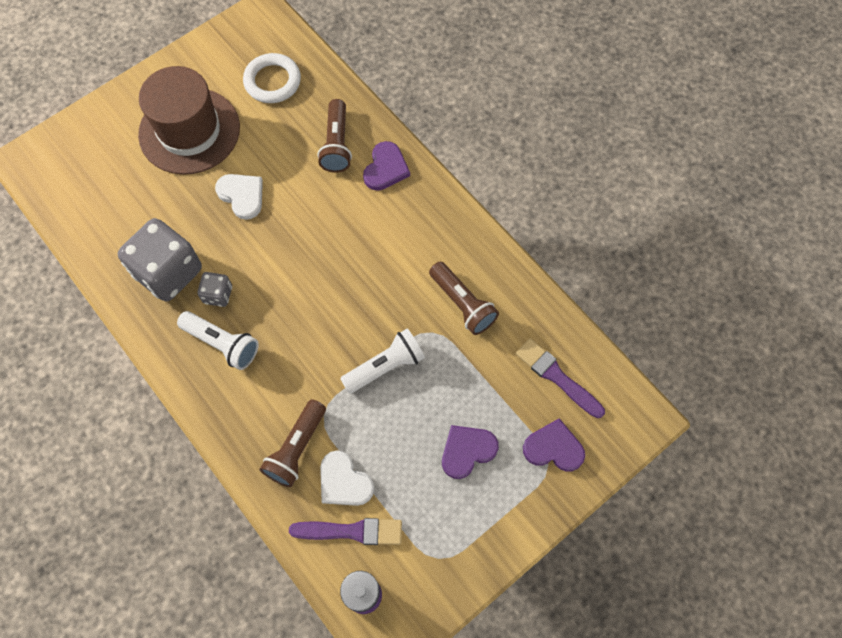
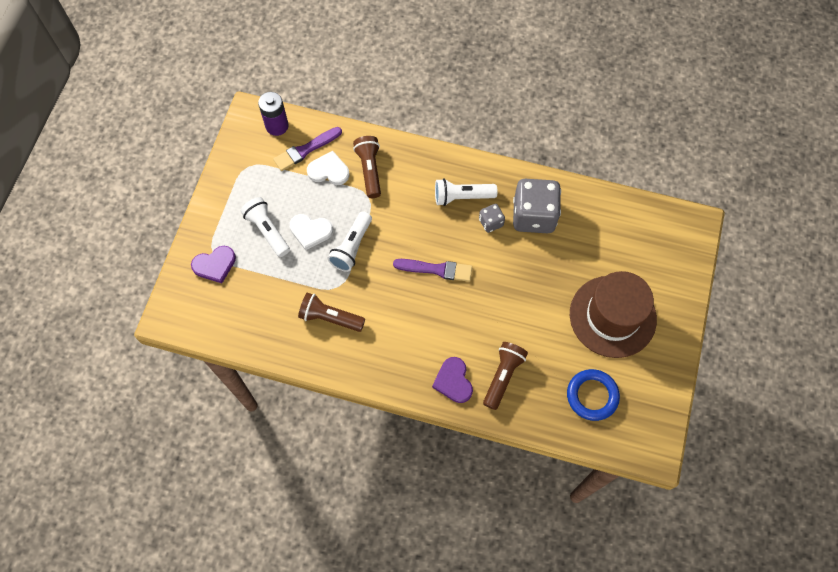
camera: 145 degrees right, 0 degrees up
(242, 196) = (534, 294): white heart -> white heart (310, 231)
(272, 81) = (592, 396): white ring -> blue ring
(337, 144) = (503, 376): brown flashlight -> brown flashlight turned 60 degrees clockwise
(467, 451) = (267, 230): purple heart -> white flashlight
(557, 377) = (238, 309): purple brush -> purple brush (436, 269)

